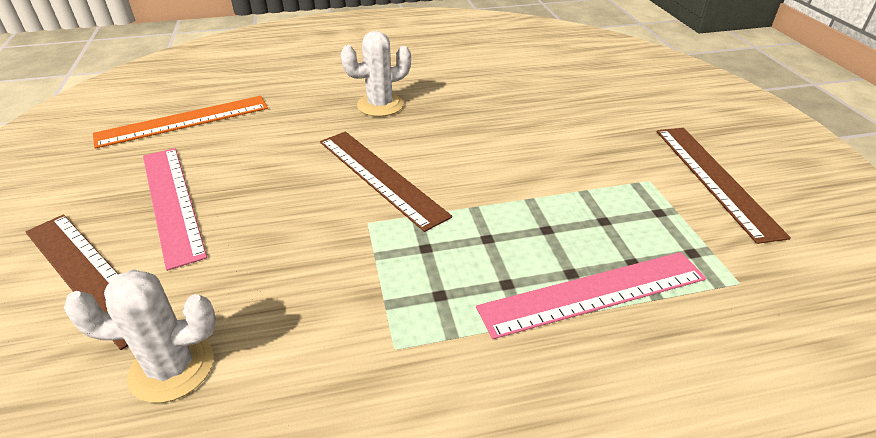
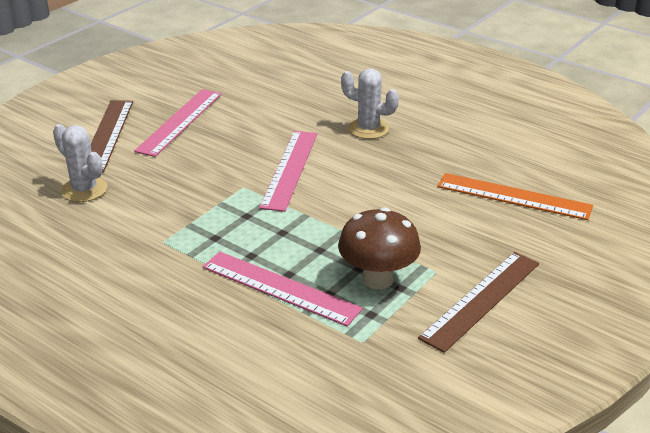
camera: 50 degrees right, 5 degrees down
(183, 121) = (249, 79): orange ruler -> orange ruler (513, 196)
(380, 177) = (289, 169): brown ruler -> pink ruler
(634, 218) = (378, 279): none -> brown mushroom

